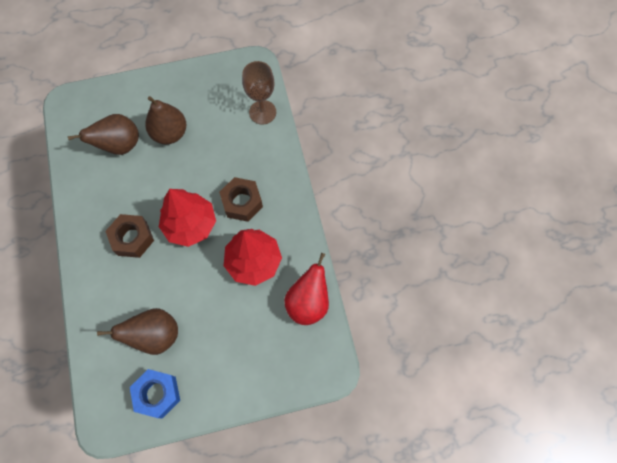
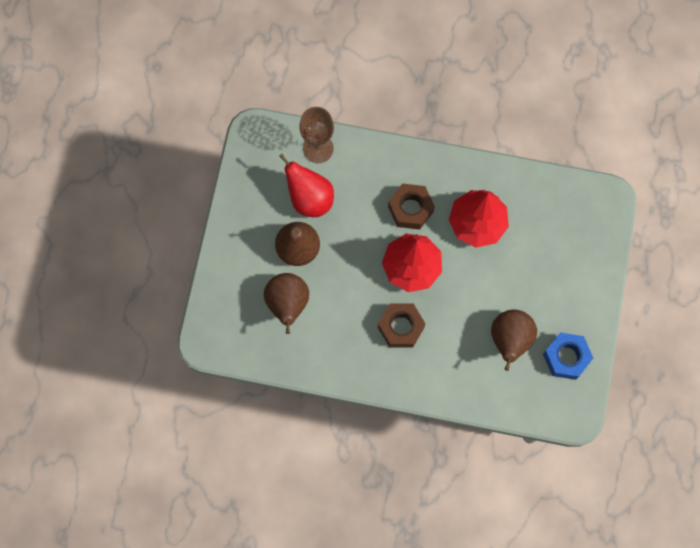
camera: 65 degrees left, 5 degrees up
(308, 302) = (539, 191): red pear -> red pear (309, 198)

